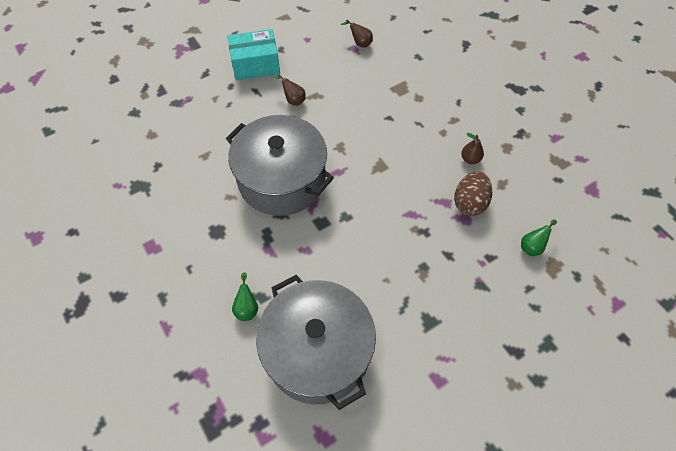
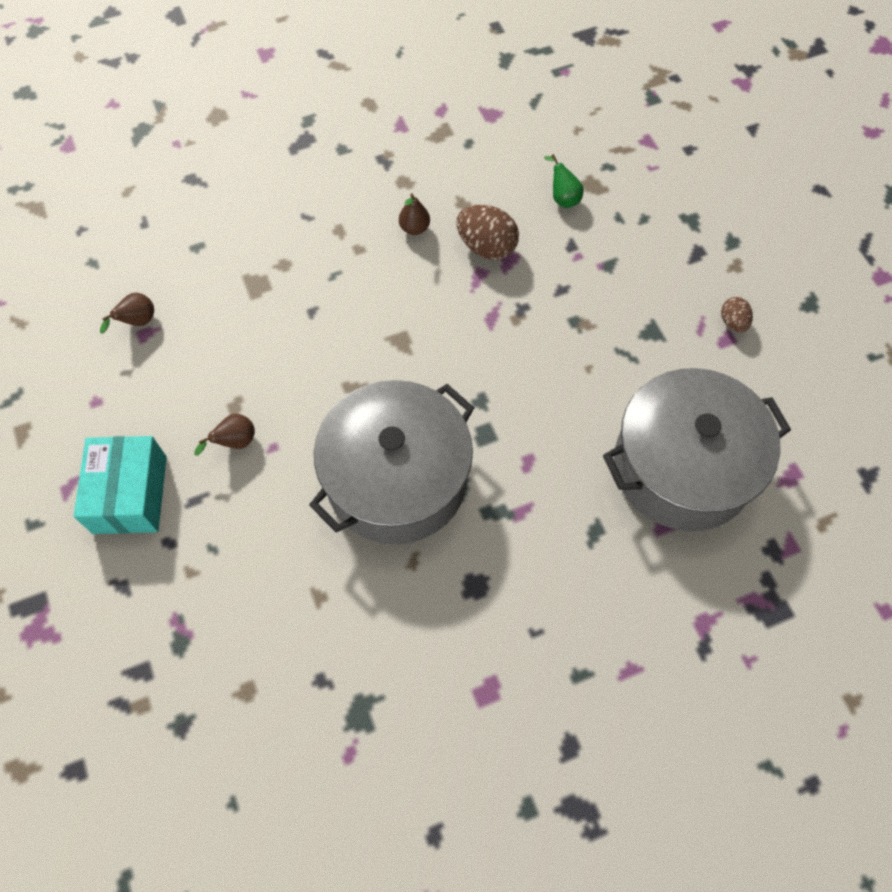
camera: 80 degrees left, 5 degrees up
(247, 308) = (610, 551): green pear -> none
(455, 384) = (732, 322): none -> brown egg

